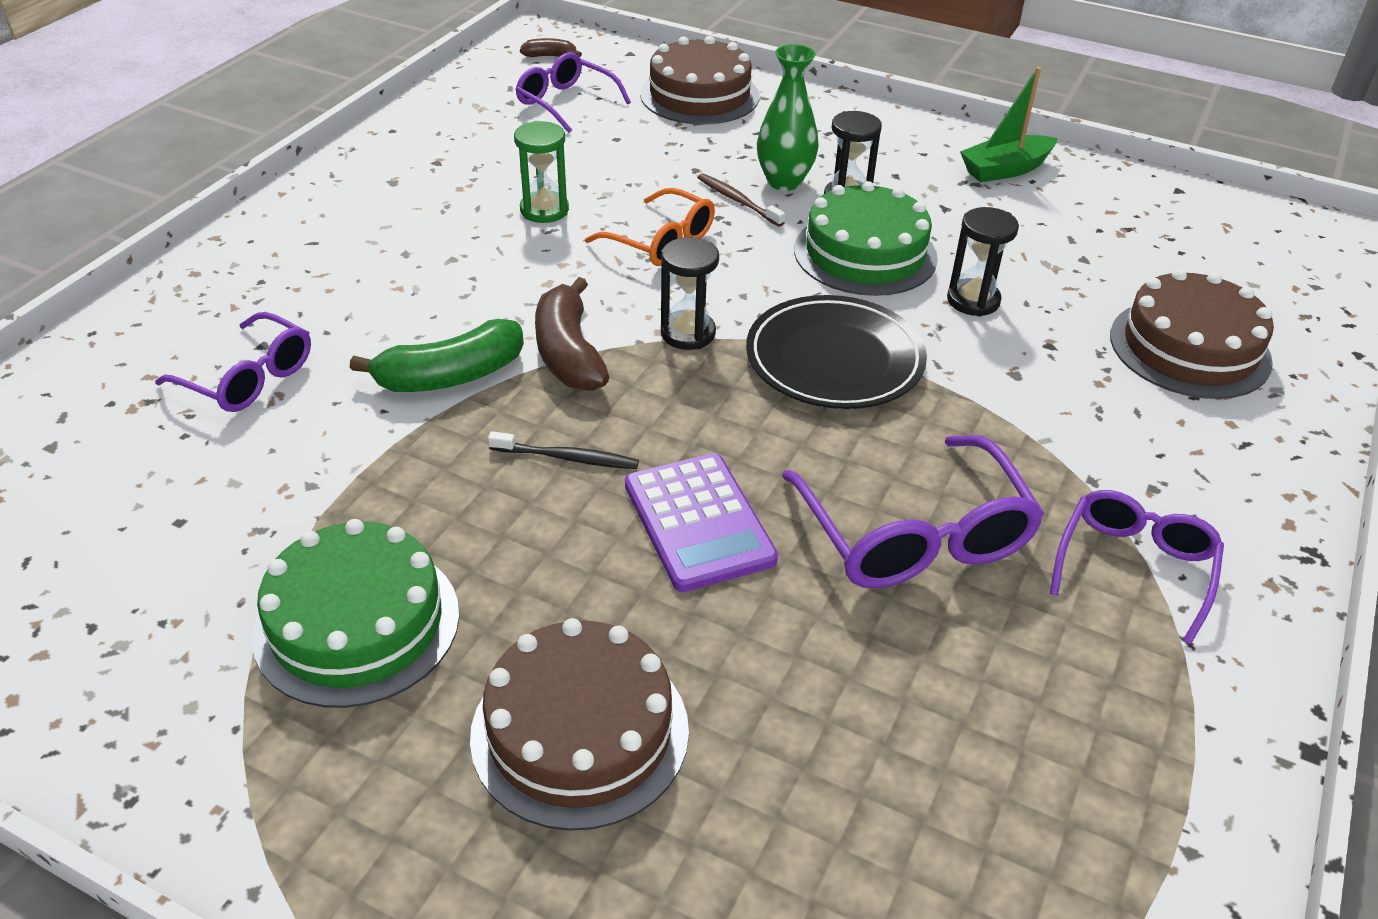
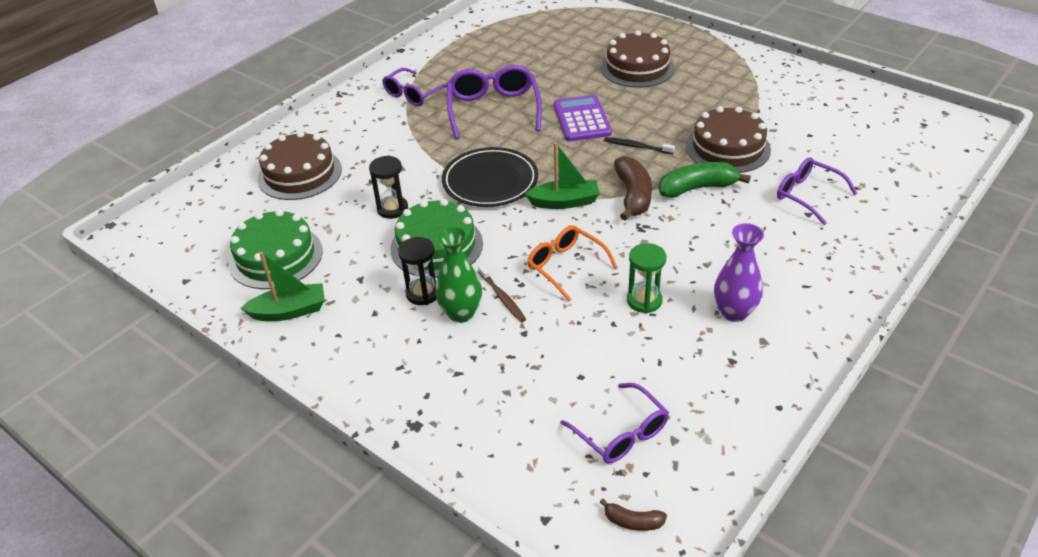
camera: 165 degrees left, 0 degrees up
(357, 623) = (721, 98): green cake -> green cake (276, 257)
(423, 206) = (734, 312): none -> purple vase
(688, 333) = (564, 202): black hourglass -> green boat
(699, 95) = (492, 432): brown cake -> brown cake (727, 148)

